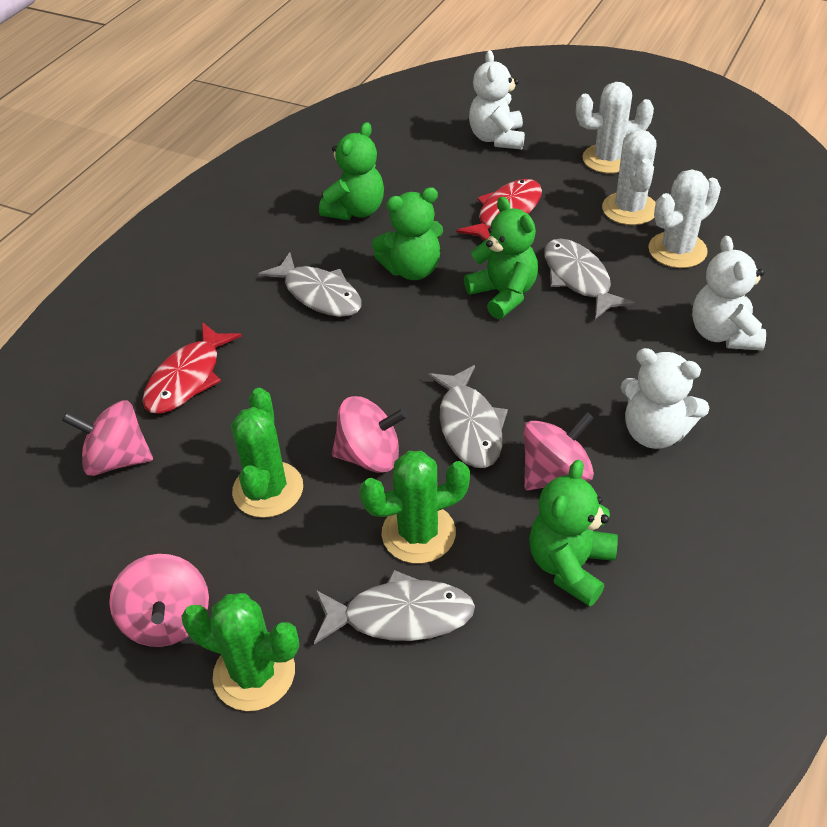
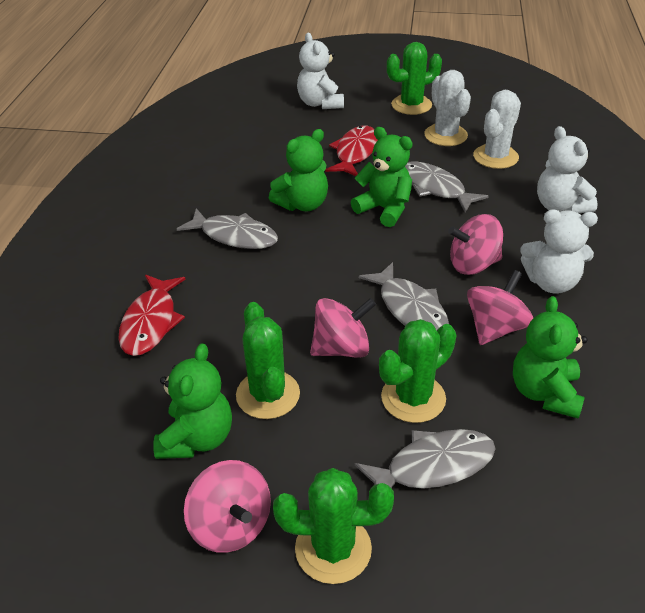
camera: 20 degrees left, 5 degrees down
(117, 459) = (117, 402): pink spinning top -> pink spinning top (473, 264)
(356, 210) = (233, 170): green teddy bear -> green teddy bear (197, 438)
(608, 159) = (411, 105): white cactus -> green cactus

